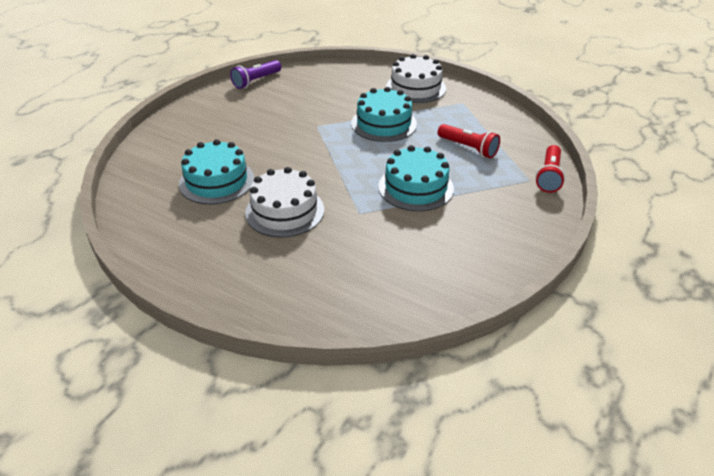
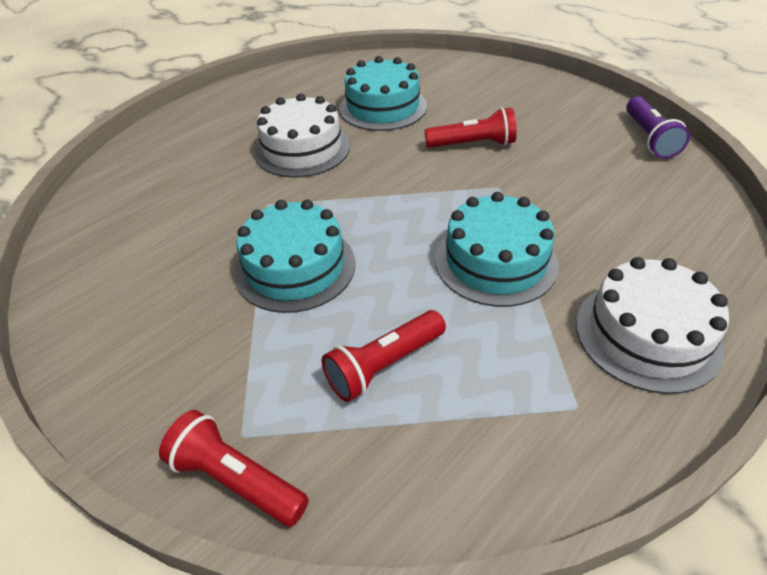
camera: 105 degrees right, 5 degrees up
(256, 81) = (649, 138): purple flashlight -> purple flashlight turned 150 degrees counterclockwise
(269, 137) = (473, 144): none -> red flashlight

